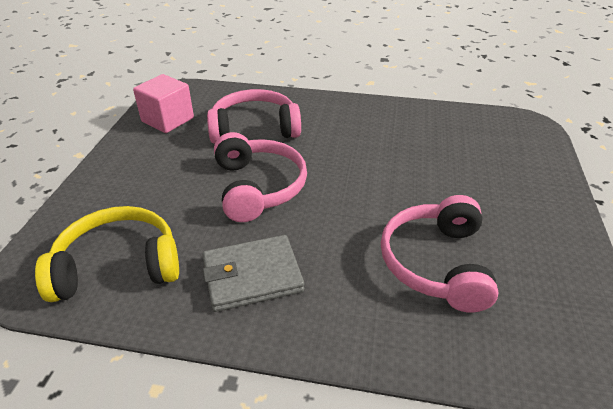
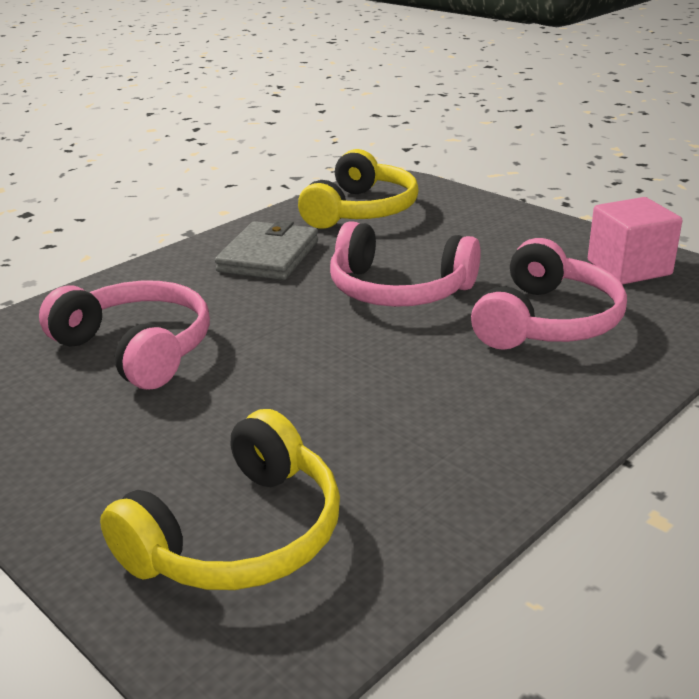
camera: 125 degrees right, 10 degrees down
(495, 149) = (239, 535): none -> yellow headphones

